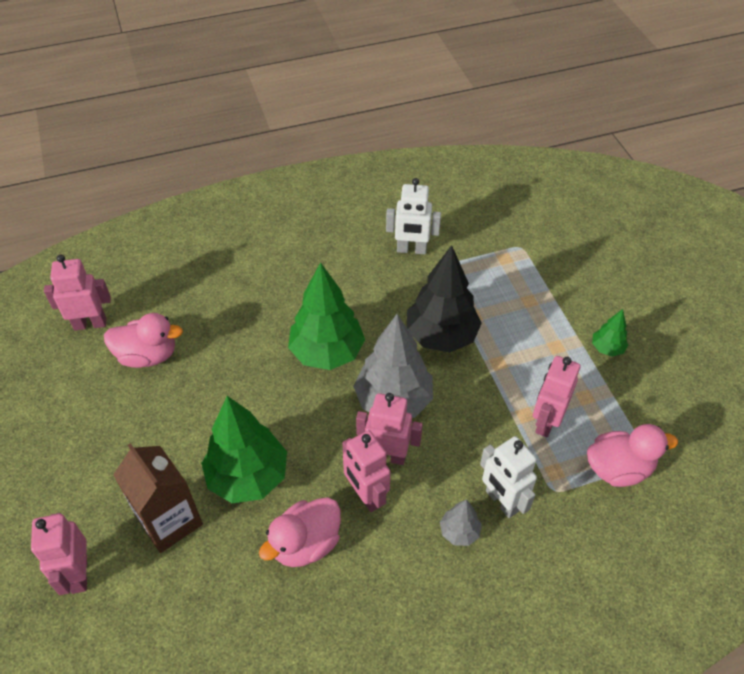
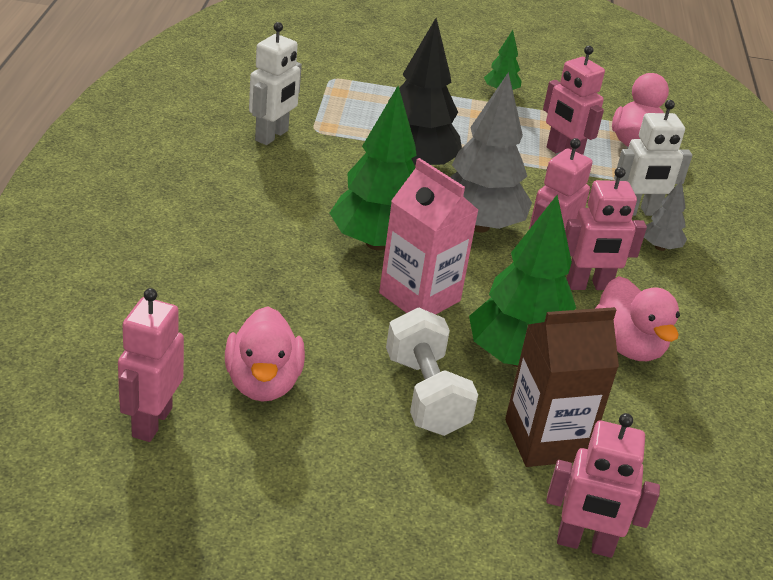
camera: 70 degrees left, 15 degrees down
(147, 355) = (263, 383): pink duck -> pink duck turned 150 degrees clockwise
(180, 438) = (425, 394): none -> white dumbbell
(281, 398) = (419, 297): none -> pink carton

